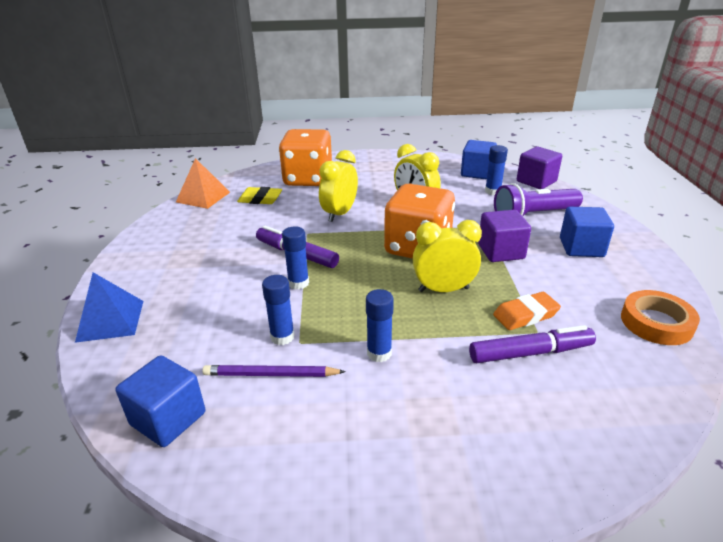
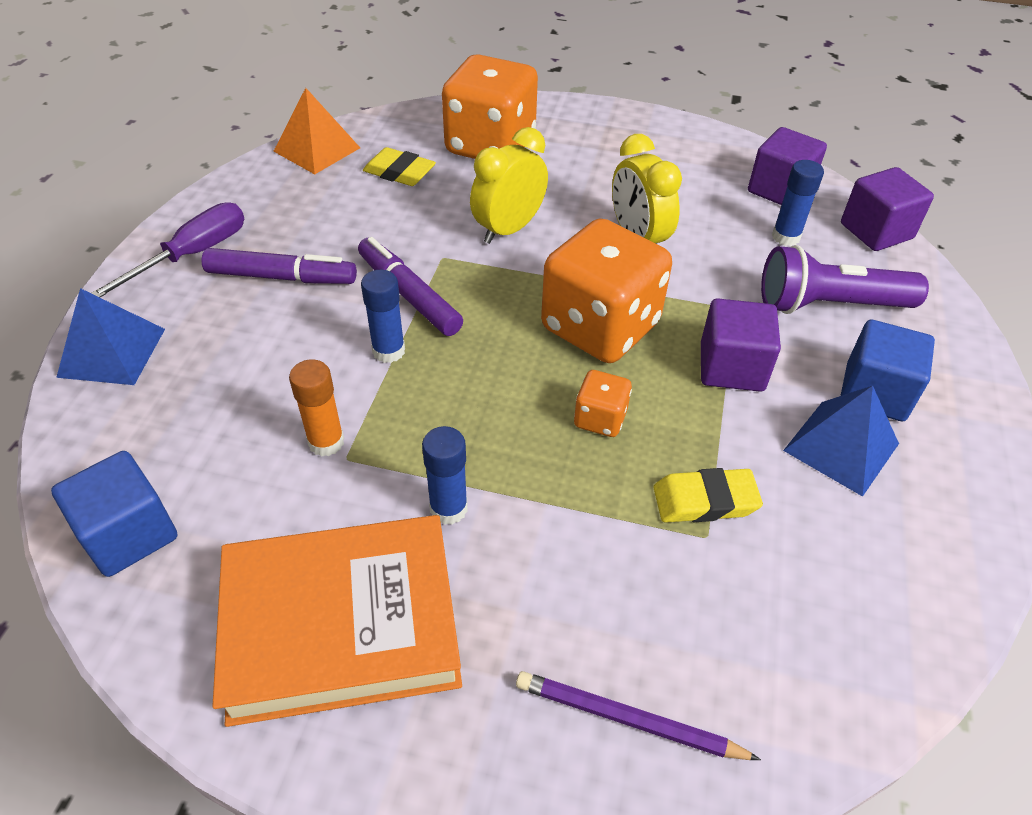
camera: 15 degrees right, 15 degrees up
(145, 260) = (192, 255): none -> purple screwdriver
(271, 374) = (285, 502): purple pencil -> purple pencil (629, 719)
(282, 337) = (326, 442): blue glue stick -> orange glue stick
(344, 432) = (342, 624): none -> orange book
(443, 289) = (600, 419): yellow clock -> orange dice
(477, 173) = (779, 190): blue cube -> purple cube
(525, 315) = (705, 501): orange eraser -> yellow eraser
(530, 353) = (673, 571): purple marker -> purple marker (281, 277)
(580, 274) = (841, 447): none -> blue pyramid
(656, 322) = (914, 574): orange tape -> none

